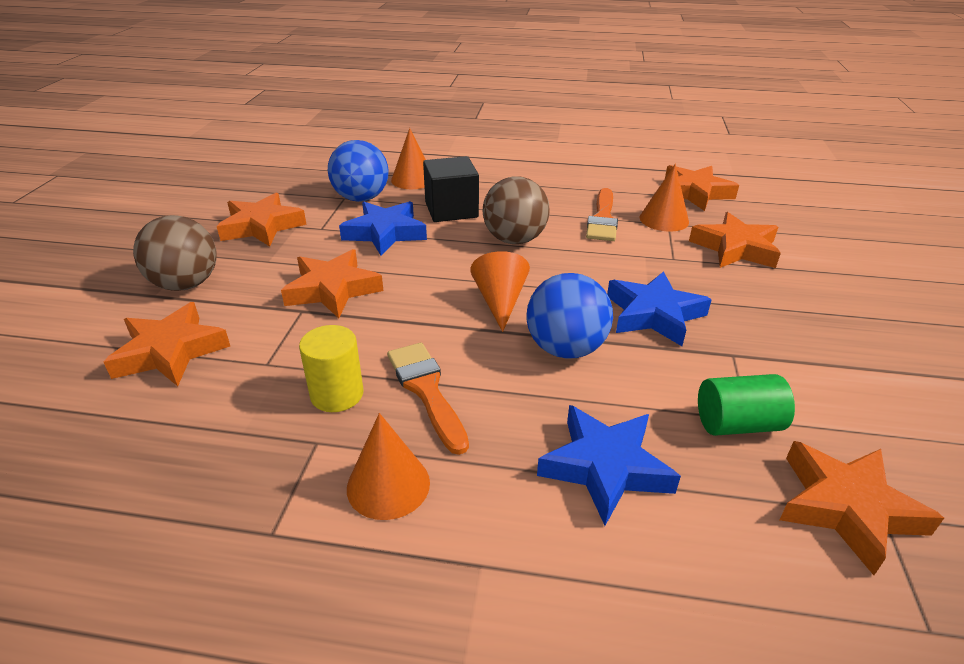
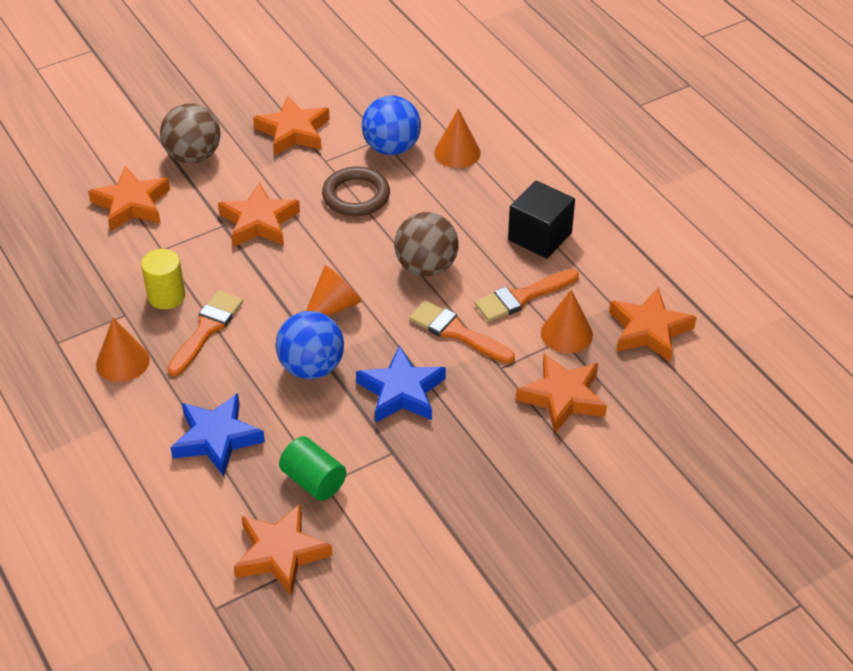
camera: 50 degrees right, 10 degrees up
(385, 233) = (356, 196): blue star -> brown ring
(451, 210) = (432, 206): black cube -> black cube (540, 236)
(609, 259) = (456, 332): none -> orange brush

